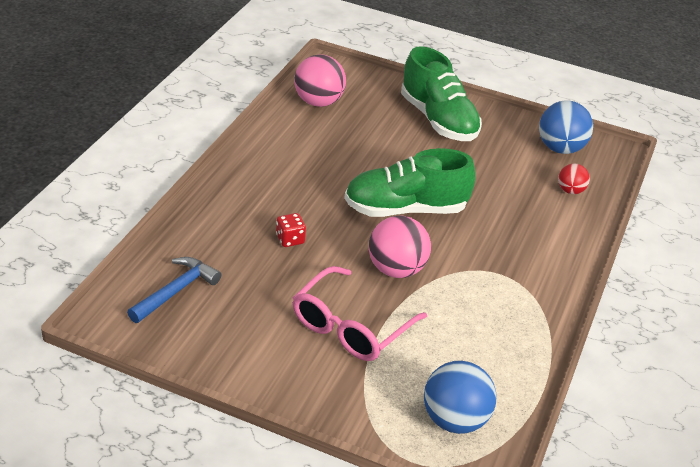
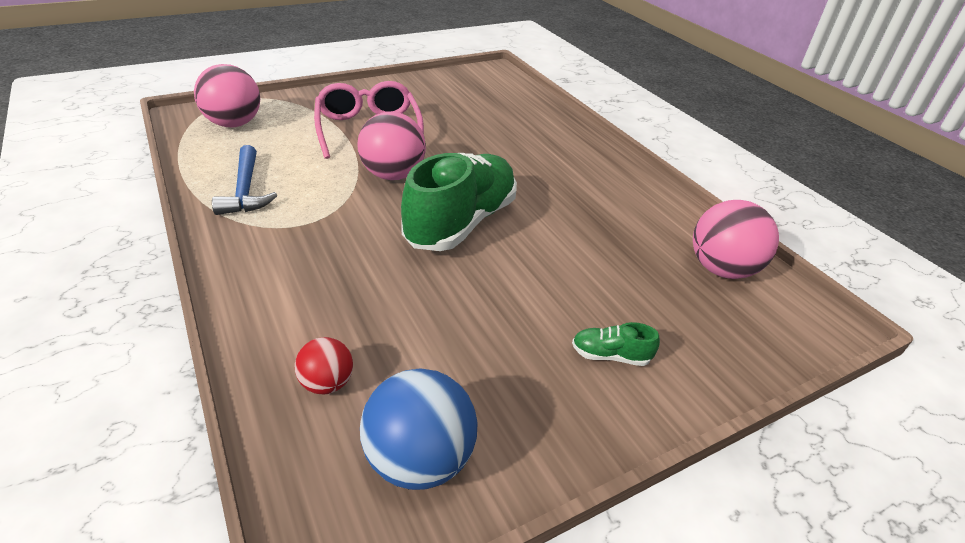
camera: 130 degrees right, 0 degrees up
(176, 291) = (492, 94): blue hammer -> blue hammer (246, 190)
(290, 239) = (493, 149): red dice -> none
(438, 120) = (610, 355): green shoe -> green shoe, size x0.40
(454, 420) = (234, 124): blue ball -> pink ball

